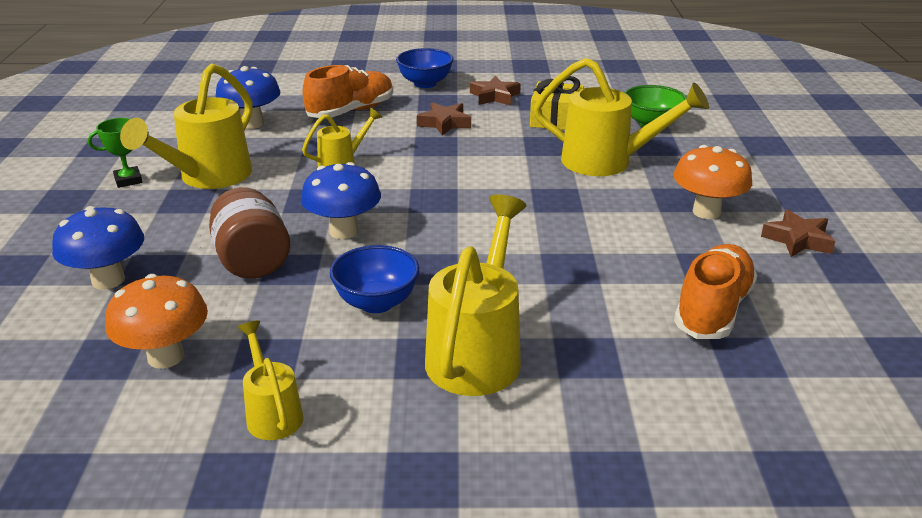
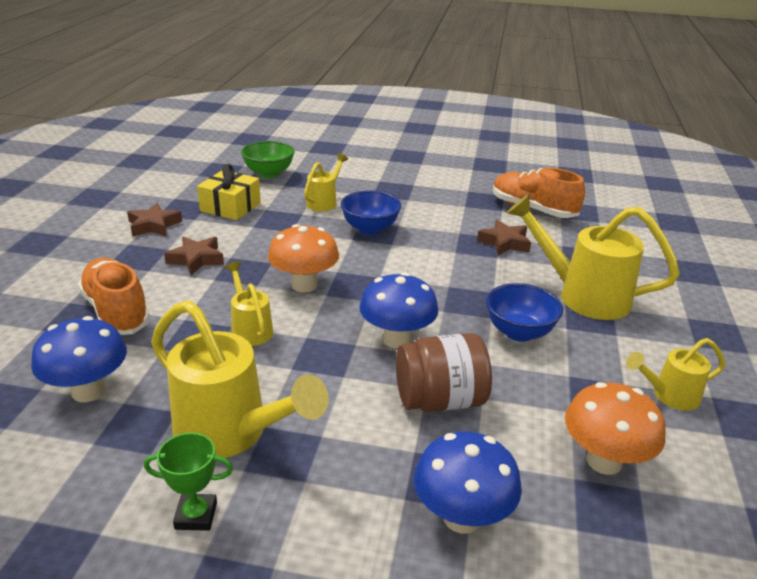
camera: 80 degrees left, 0 degrees up
(128, 180) = (196, 515): green trophy -> green trophy turned 75 degrees counterclockwise
(425, 83) = (82, 257): blue bowl -> blue bowl (370, 229)
(607, 162) = (324, 202): yellow watering can -> yellow watering can, size x0.54
(706, 212) = (415, 185): orange mushroom -> orange mushroom (304, 285)
(798, 240) = (458, 169): brown star -> brown star (504, 242)

